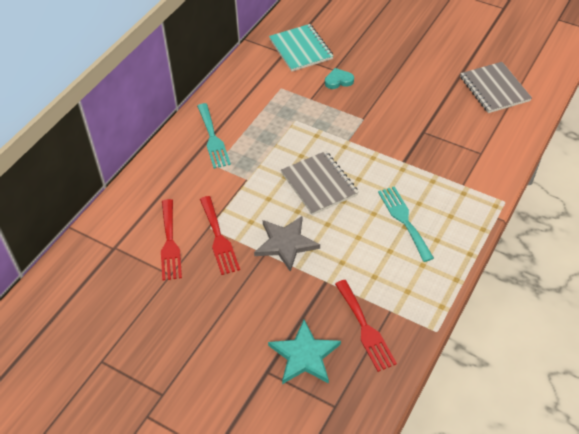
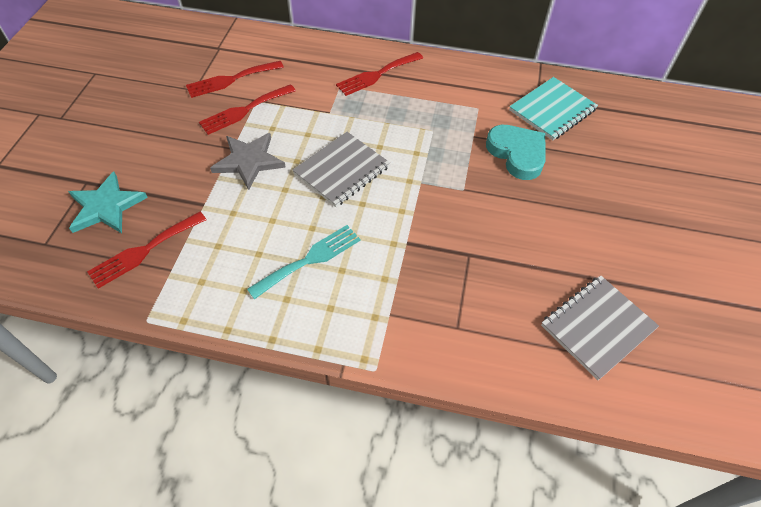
camera: 70 degrees right, 5 degrees up
(213, 138) = (377, 75): turquoise fork -> red fork
(338, 81) = (517, 154): turquoise heart -> turquoise heart, size x1.79

